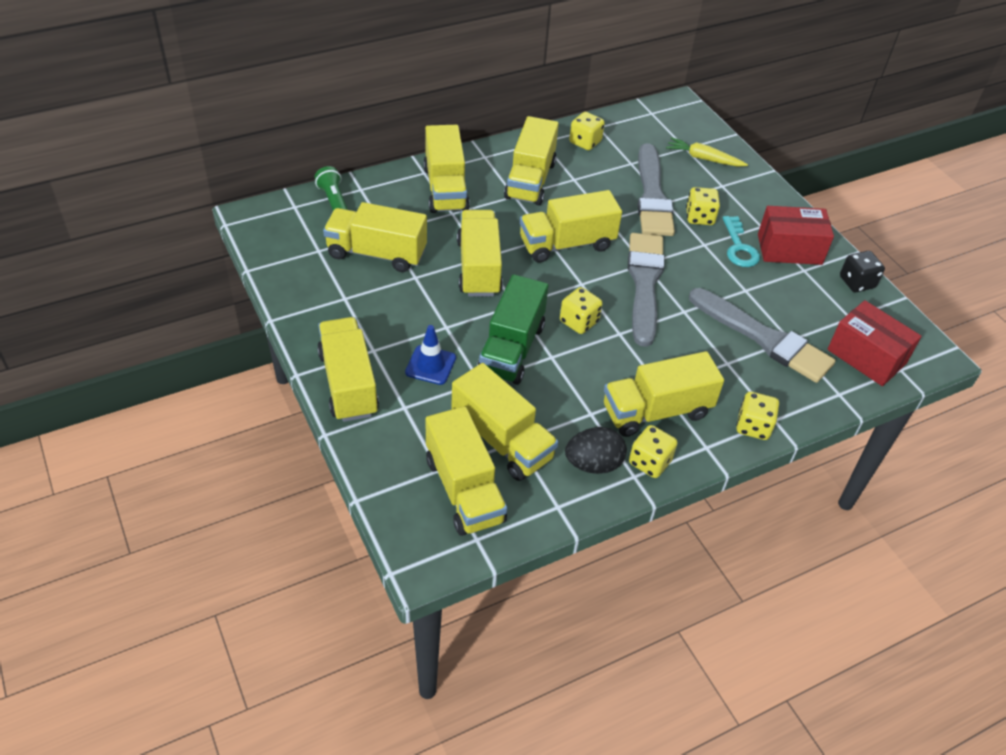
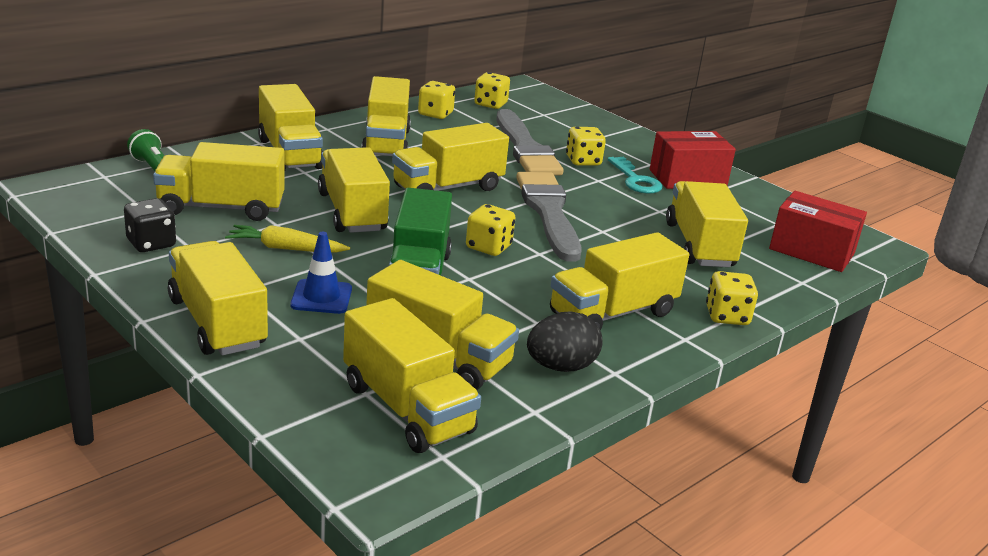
camera: 15 degrees left, 20 degrees down
(649, 462) = (627, 358): yellow dice -> yellow dice (490, 104)
(703, 158) = (566, 120): yellow carrot -> yellow carrot (285, 248)
(764, 338) = (699, 245): grey brush -> yellow truck
(857, 282) = (768, 198): black dice -> black dice (151, 243)

